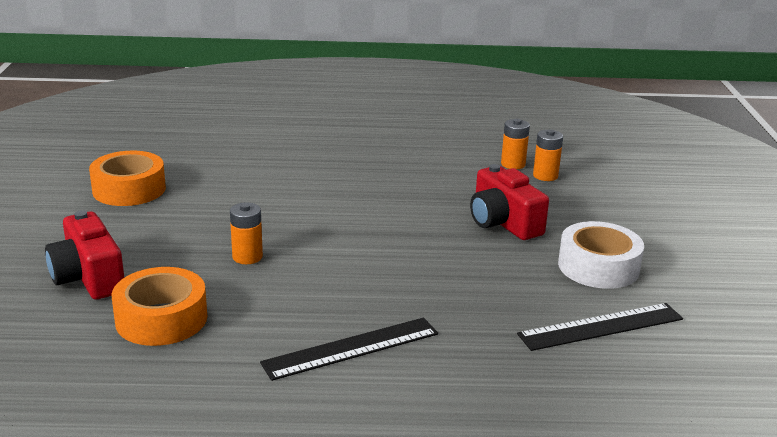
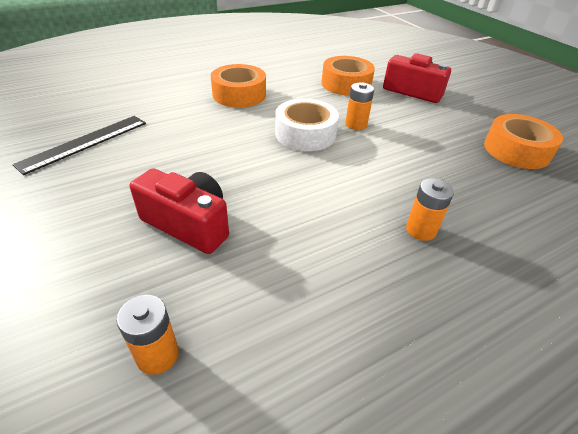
camera: 150 degrees right, 15 degrees up
(351, 348) = (239, 94): black ruler -> orange tape
(513, 164) = (218, 369): orange battery -> orange battery (421, 230)
(598, 267) = (81, 197): white tape -> white tape (305, 134)

